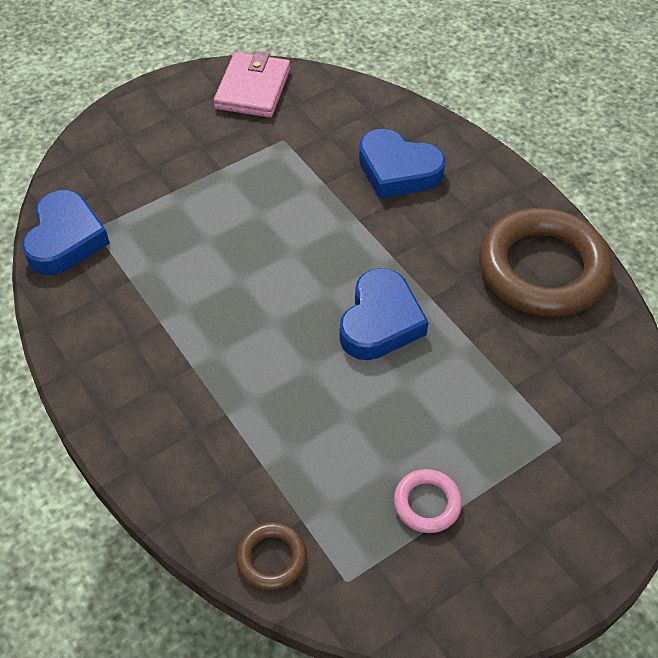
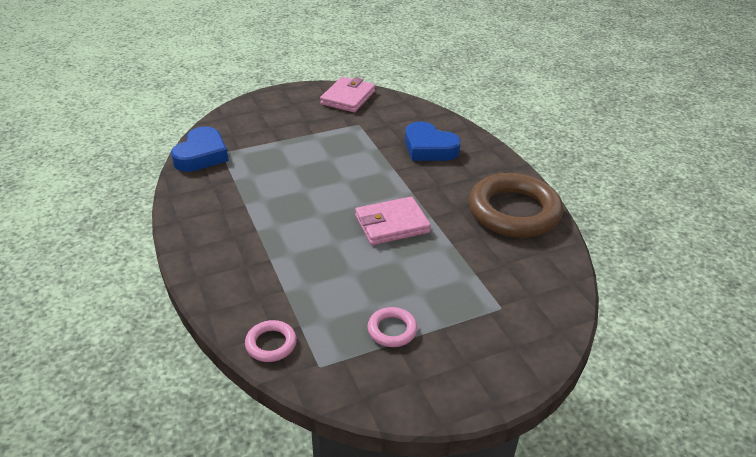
camera: 10 degrees right, 15 degrees down
(271, 558) = (271, 344): brown ring -> pink ring
(380, 321) = (392, 224): blue heart -> pink wallet

